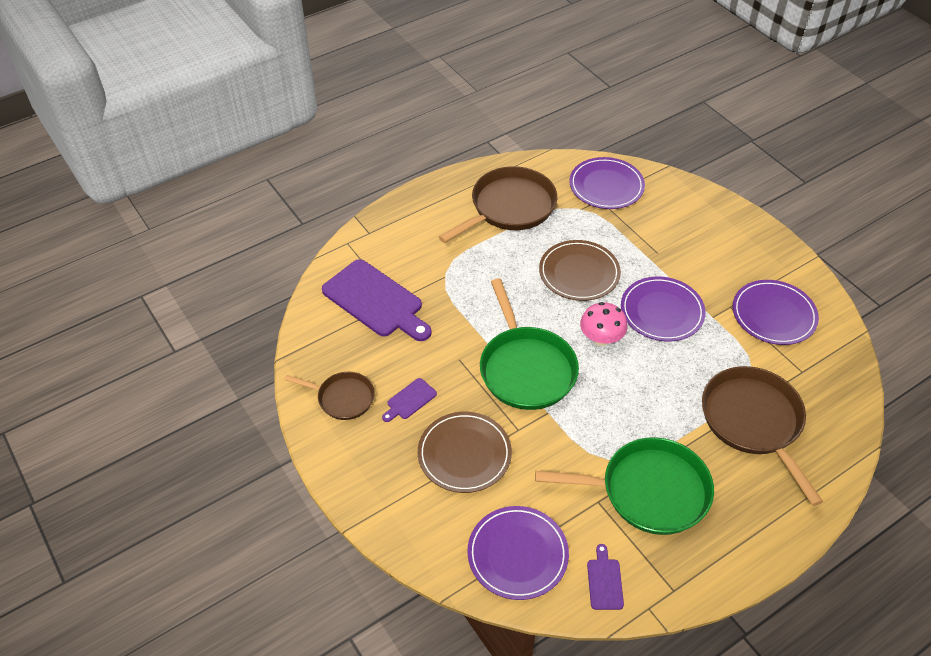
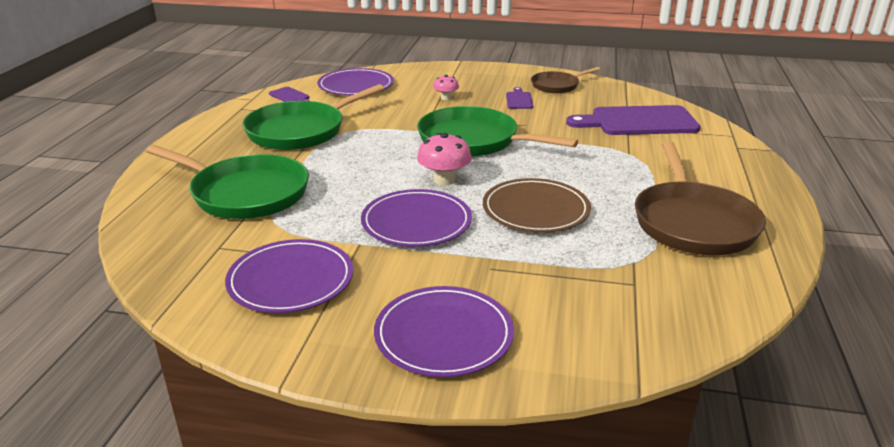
camera: 135 degrees right, 20 degrees down
(464, 454) = (446, 98): brown plate -> pink mushroom
(606, 186) = (656, 304): purple plate -> purple plate (443, 335)
(753, 421) = (246, 193): brown pan -> green pan

